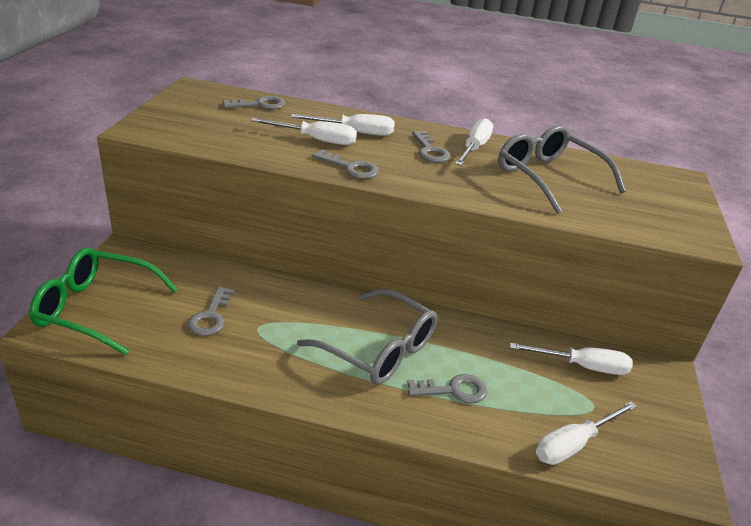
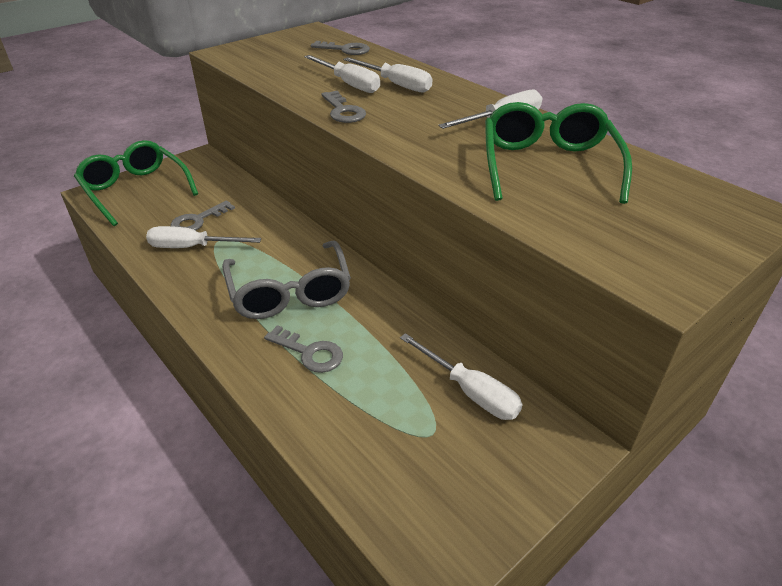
camera: 40 degrees right, 5 degrees up
(430, 151) = (447, 113): grey key -> none
(548, 177) = (547, 165): grey glasses -> green glasses
(573, 444) = (362, 455): white screwdriver -> white screwdriver (192, 247)

